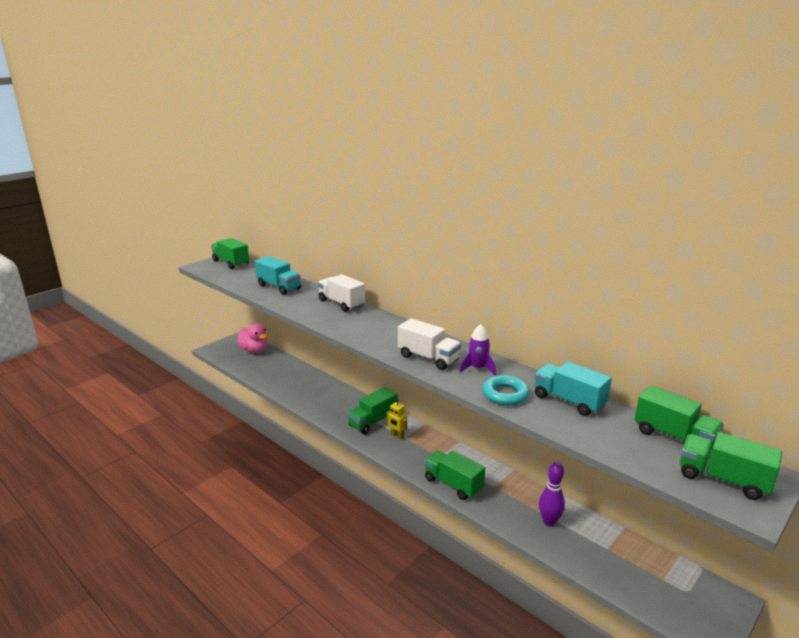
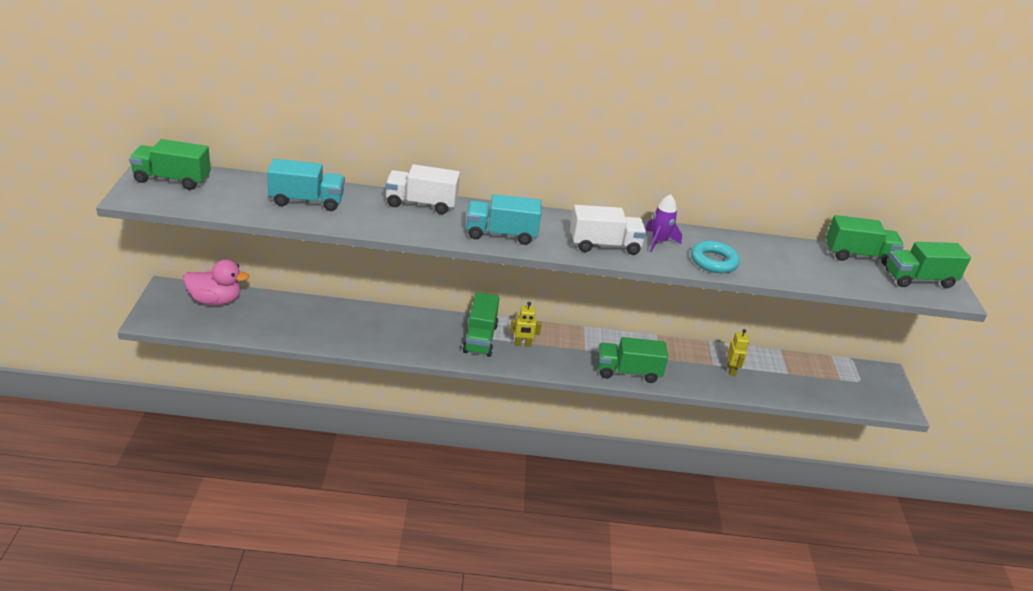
camera: 45 degrees left, 10 degrees up
(549, 522) = (731, 370): purple bowling pin -> yellow robot
(569, 401) = (762, 250): turquoise truck -> turquoise truck (501, 234)

